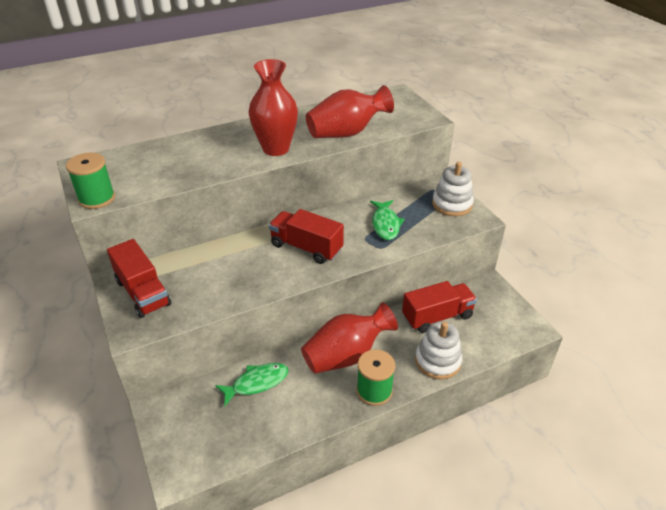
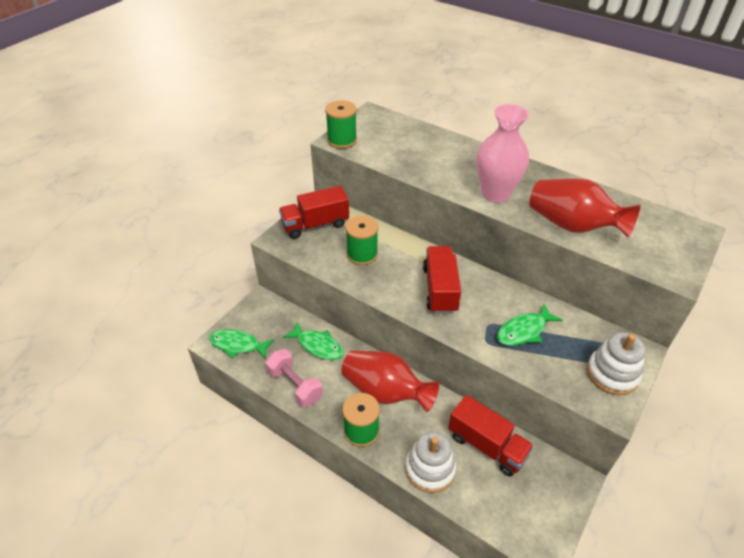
camera: 60 degrees right, 5 degrees up
(143, 293) = (315, 224): red truck -> red truck turned 45 degrees clockwise
(197, 454) = (238, 345): none -> green fish
(219, 277) = (362, 254): none -> green spool
(276, 149) = (495, 194): red vase -> pink vase
(289, 421) = (295, 385): none -> pink dumbbell

